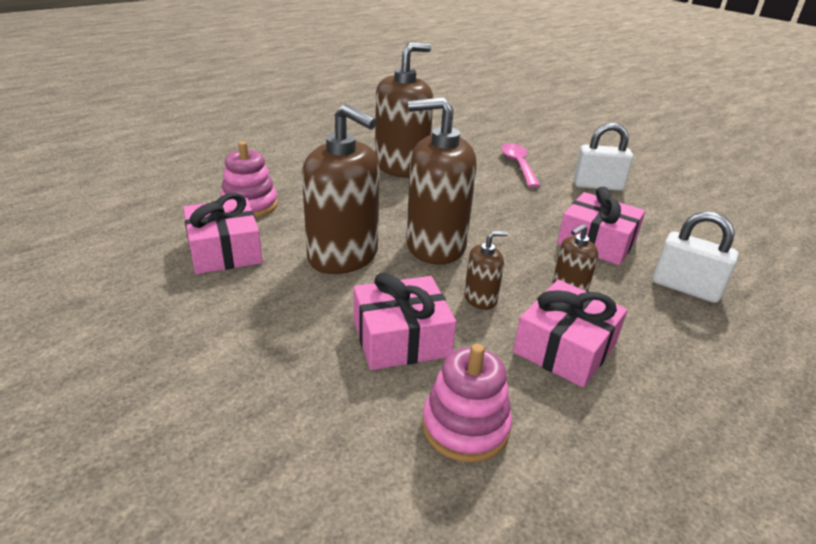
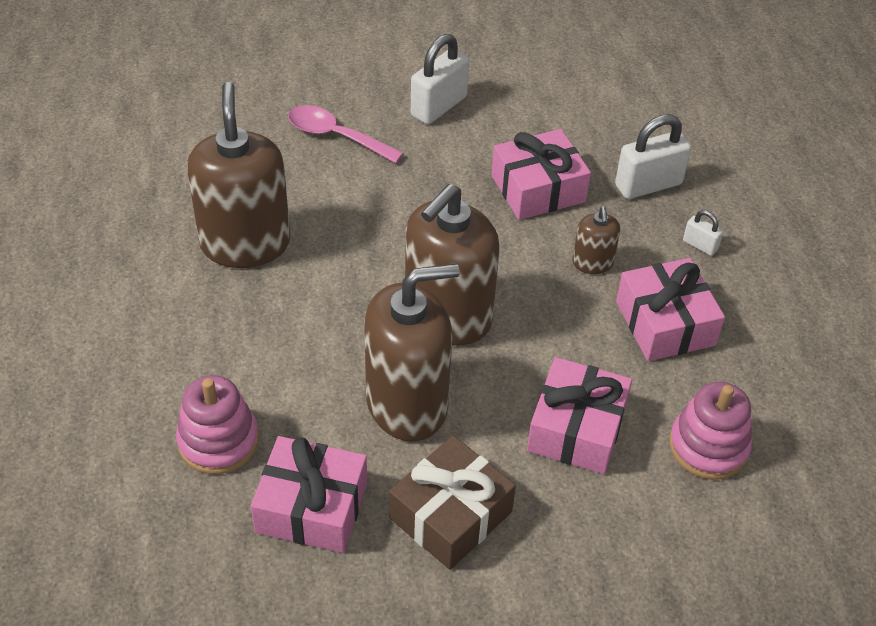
camera: 55 degrees left, 15 degrees up
(263, 306) = (450, 515): none -> brown gift
(480, 299) = (561, 336): brown soap dispenser -> none
(673, 337) = (700, 245): none -> white padlock

